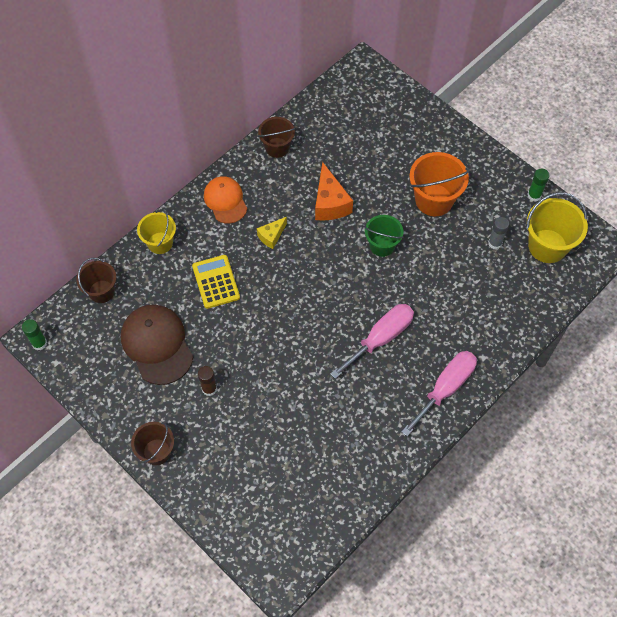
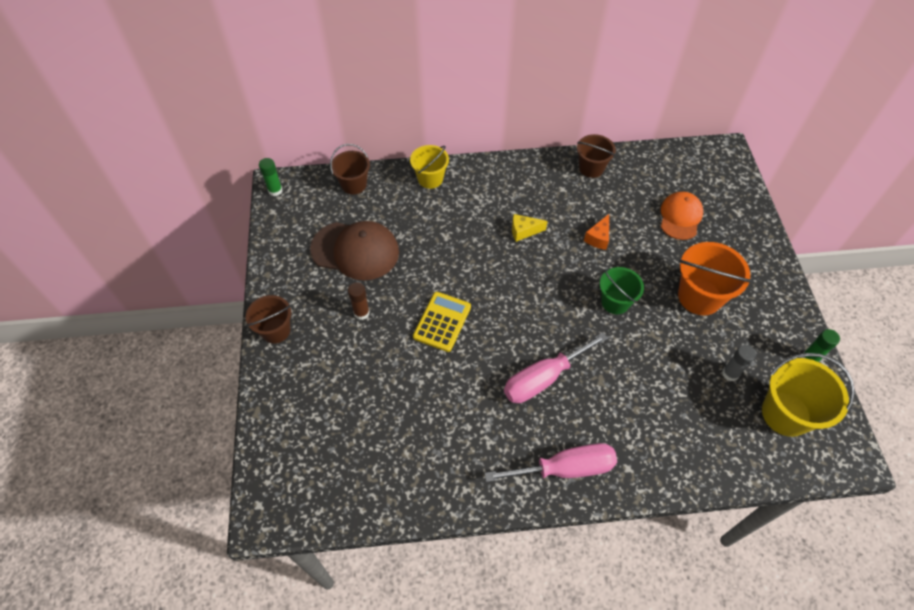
camera: 40 degrees right, 5 degrees down
(157, 345) = (355, 250): brown cap -> brown cap turned 90 degrees clockwise
(216, 282) = (445, 235): yellow calculator -> yellow calculator (442, 322)
(225, 201) = (511, 181): orange cap -> orange cap (680, 217)
(330, 203) = (598, 238): orange cheese -> orange cheese, size x0.59
(380, 338) = (543, 378): pink screwdriver -> pink screwdriver turned 150 degrees clockwise

